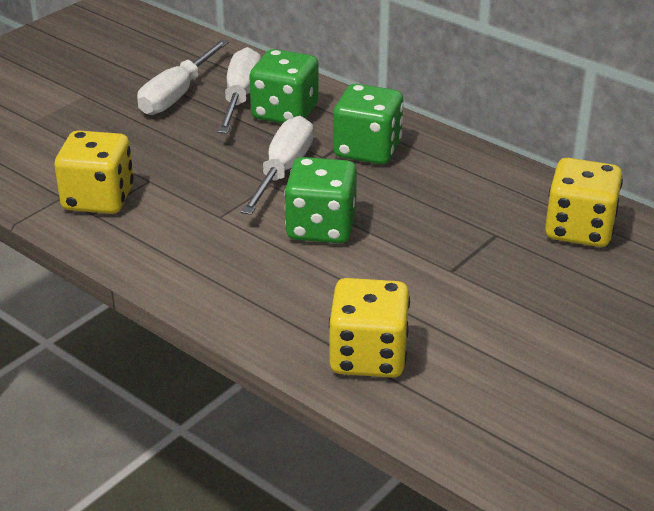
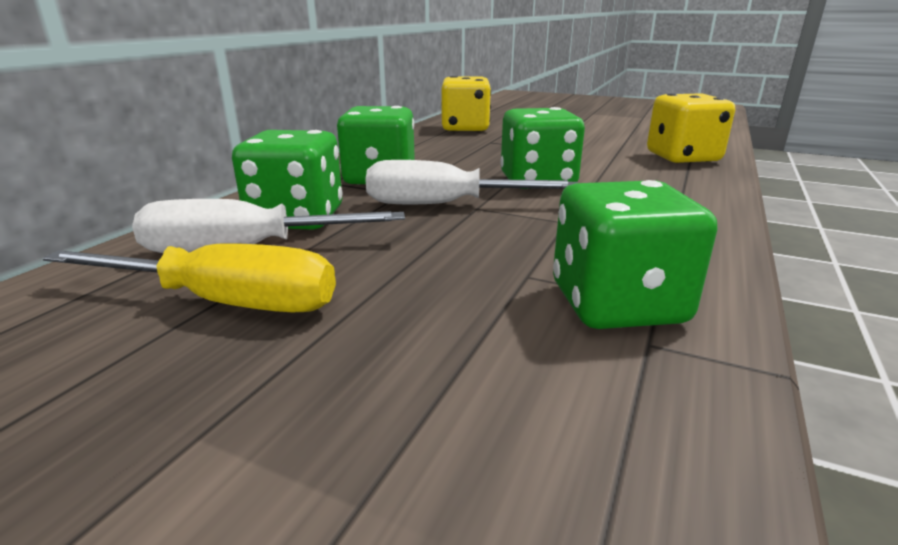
camera: 105 degrees left, 10 degrees down
(98, 199) = (617, 304): yellow dice -> green dice
(177, 94) = (225, 302): white screwdriver -> yellow screwdriver

